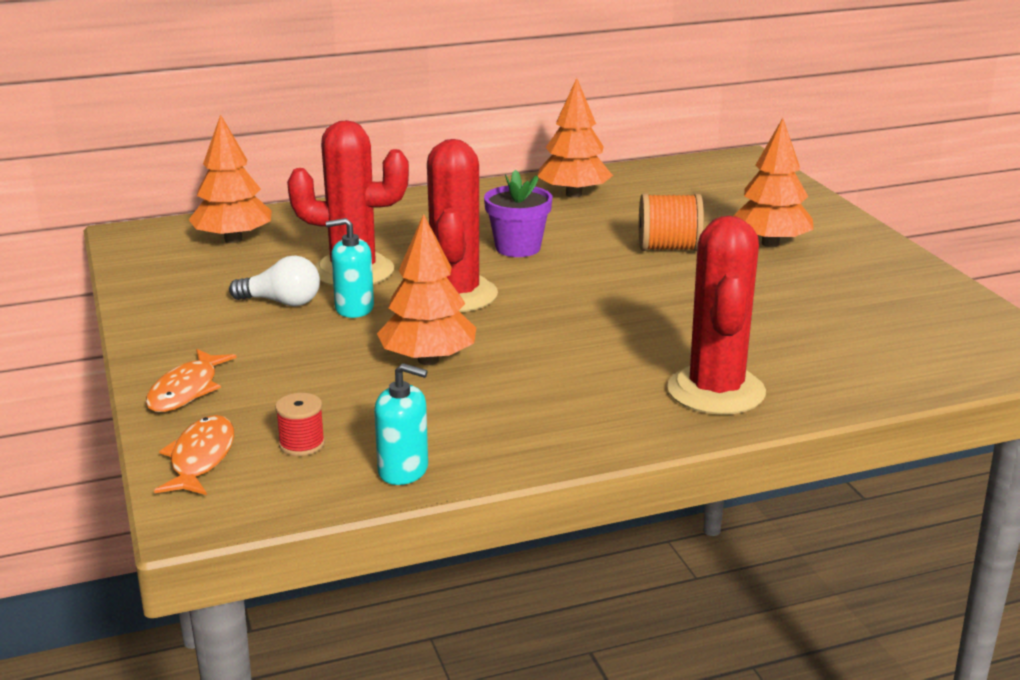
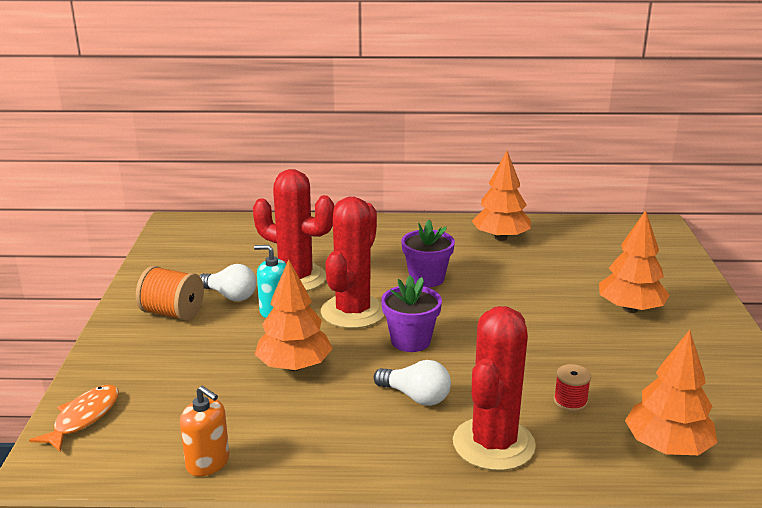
camera: 20 degrees right, 0 degrees up
(186, 390) = (116, 357): orange fish -> none
(233, 239) = (235, 238): orange tree -> orange tree (667, 447)
(302, 444) = (156, 421): red spool -> red spool (570, 401)
(403, 470) = (208, 463): turquoise soap dispenser -> orange soap dispenser
(548, 312) = (410, 341): none -> purple flower pot
(597, 364) = (416, 397): none -> white light bulb
(669, 248) = (543, 299): orange spool -> orange spool (172, 313)

